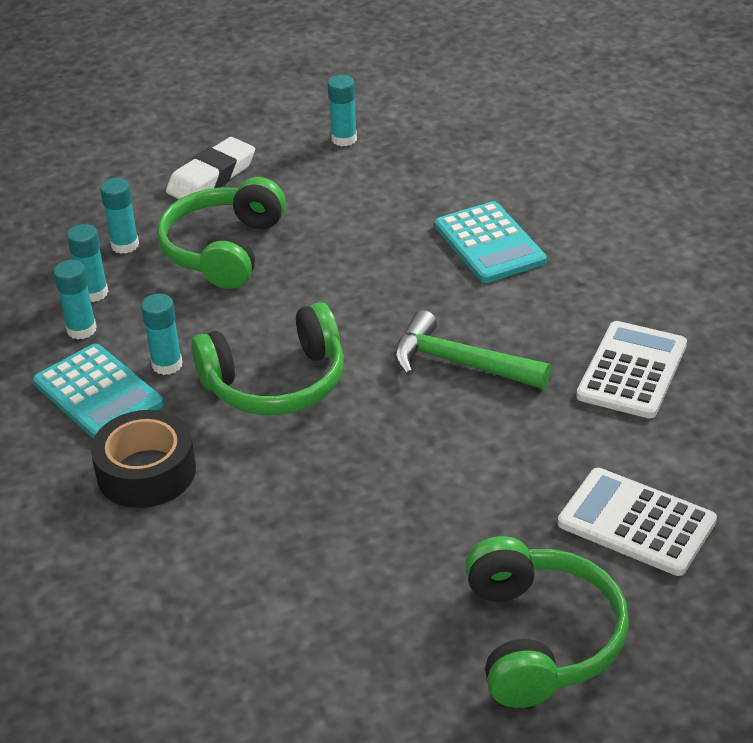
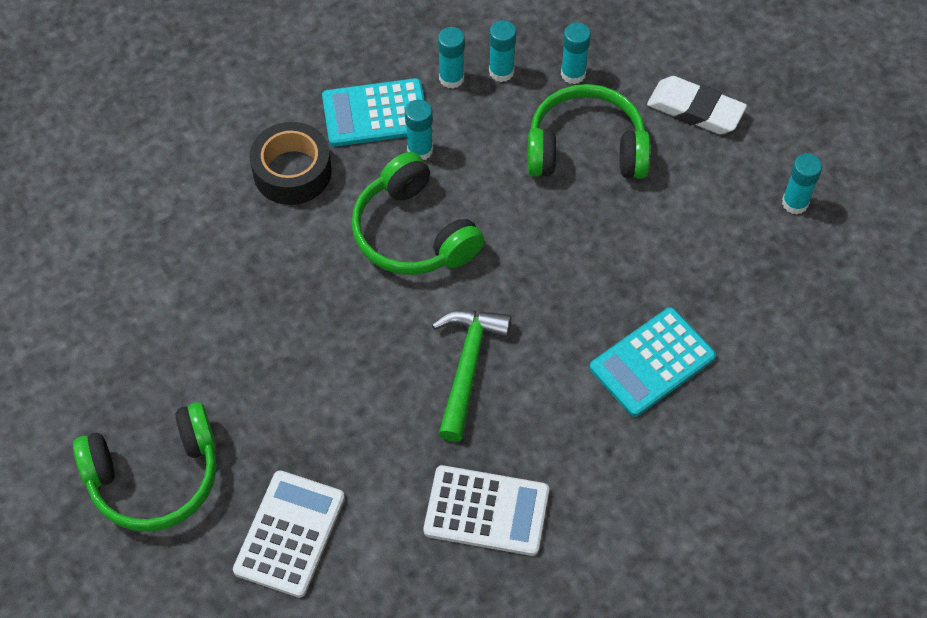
camera: 75 degrees right, 20 degrees up
(98, 393) = (375, 114): turquoise calculator -> turquoise calculator turned 45 degrees clockwise

